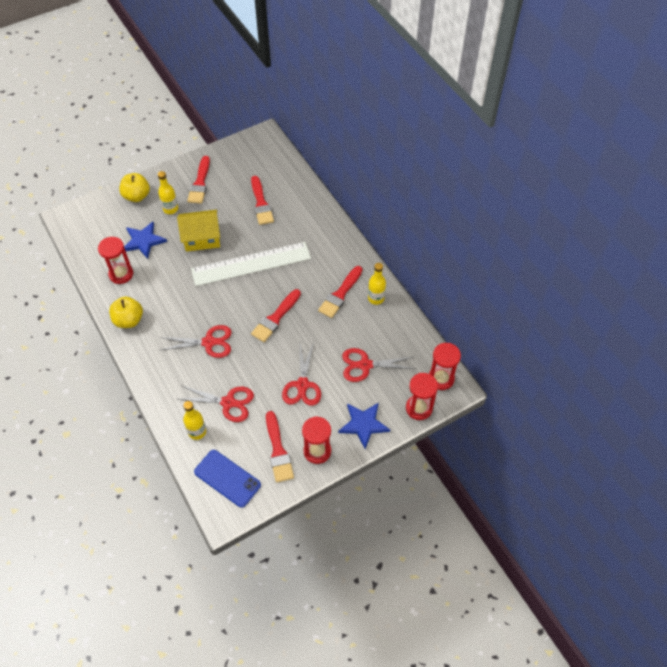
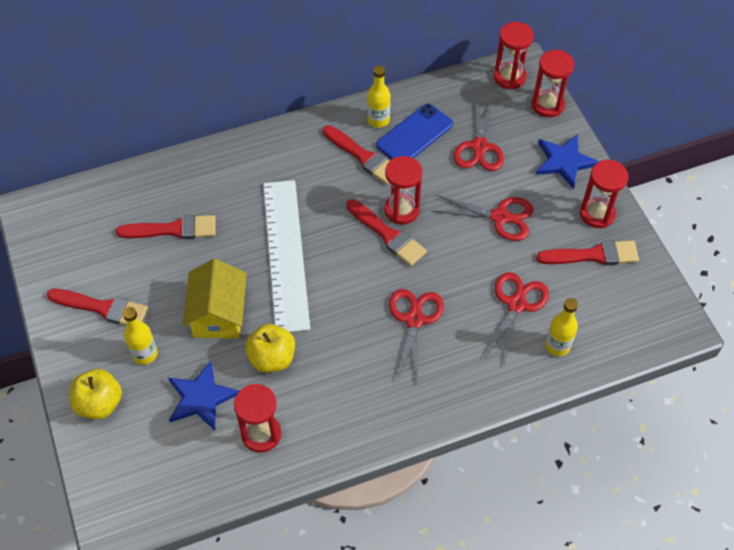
camera: 80 degrees left, 0 degrees up
(129, 320) = (354, 425): yellow apple -> yellow apple (272, 358)
(227, 478) = (628, 315): blue phone -> blue phone (414, 135)
(298, 323) = (401, 210): none -> red hourglass

